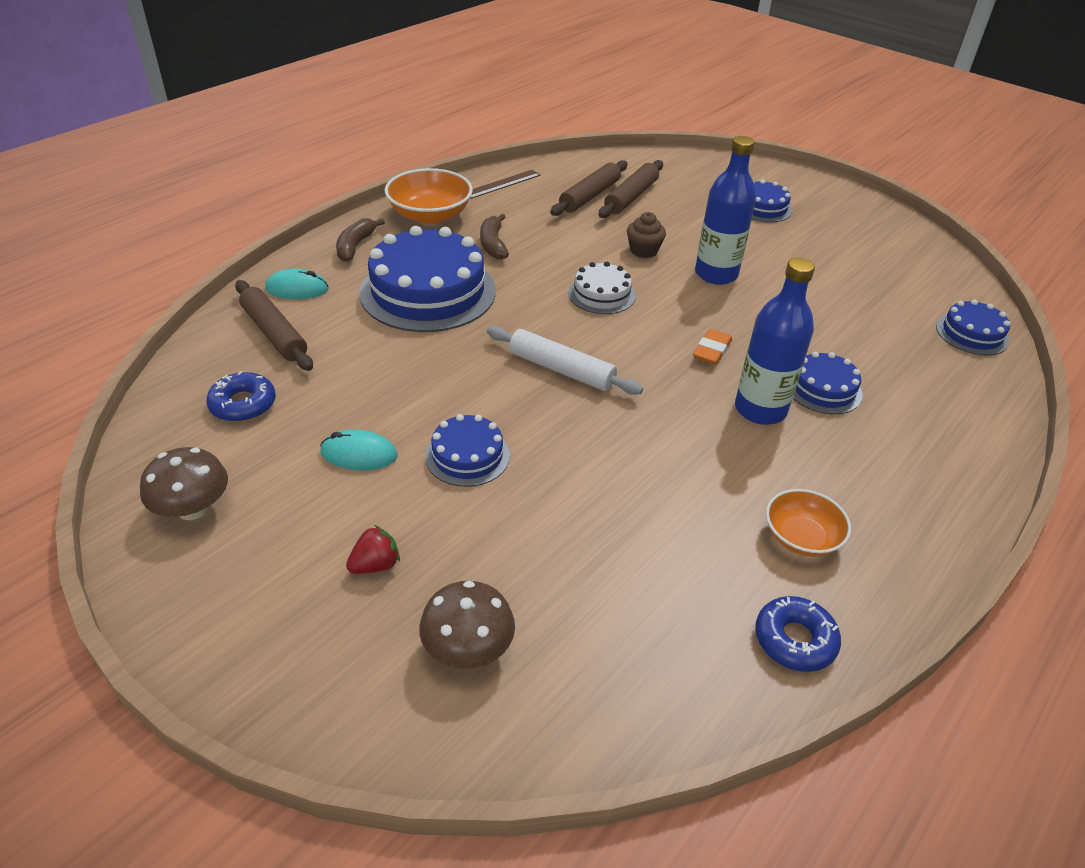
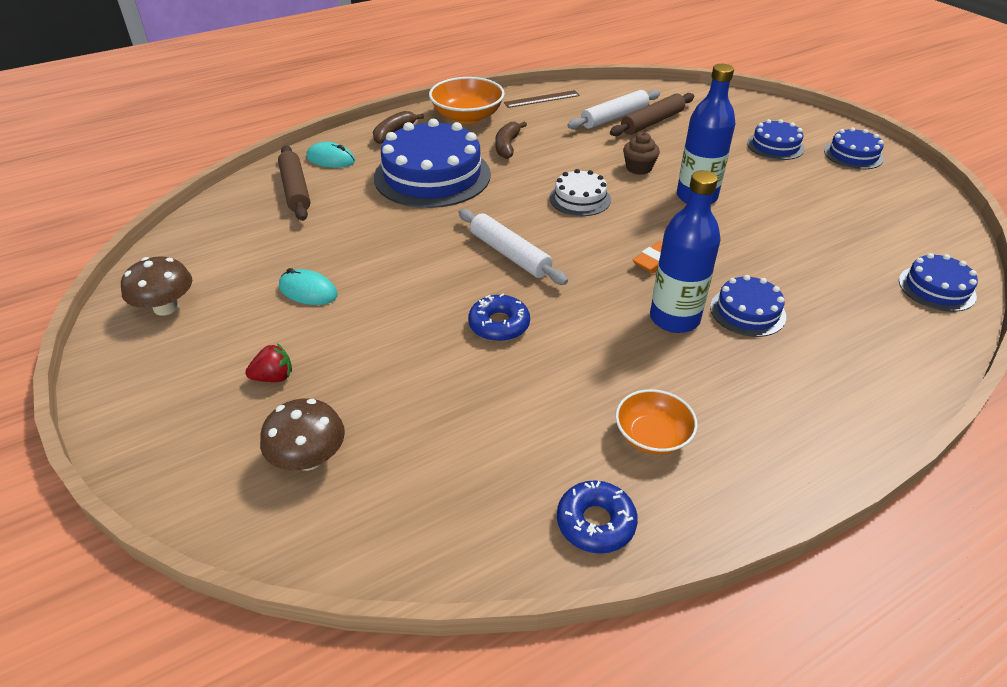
camera: 20 degrees right, 0 degrees up
(243, 404) = (243, 238): blue donut -> blue donut (499, 325)
(467, 456) = (392, 308): blue cake -> blue cake (853, 155)
(589, 196) = (614, 117): brown rolling pin -> white rolling pin

